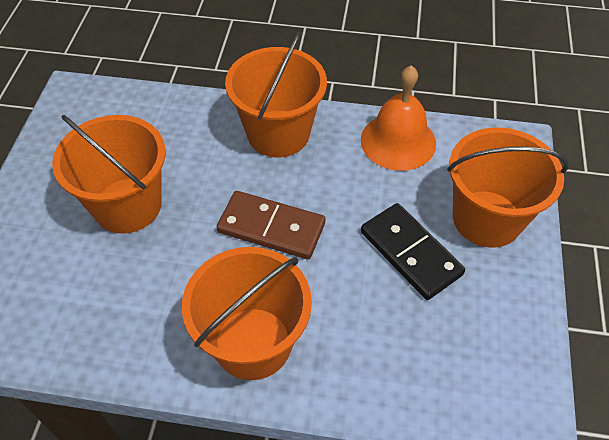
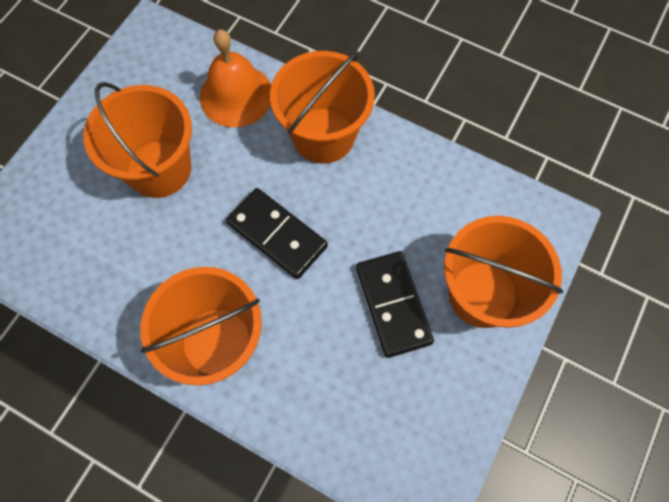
camera: 20 degrees right, 15 degrees up
(271, 228) = (277, 235): brown domino -> black domino
(398, 141) = (435, 181): orange bell -> orange bell (236, 95)

